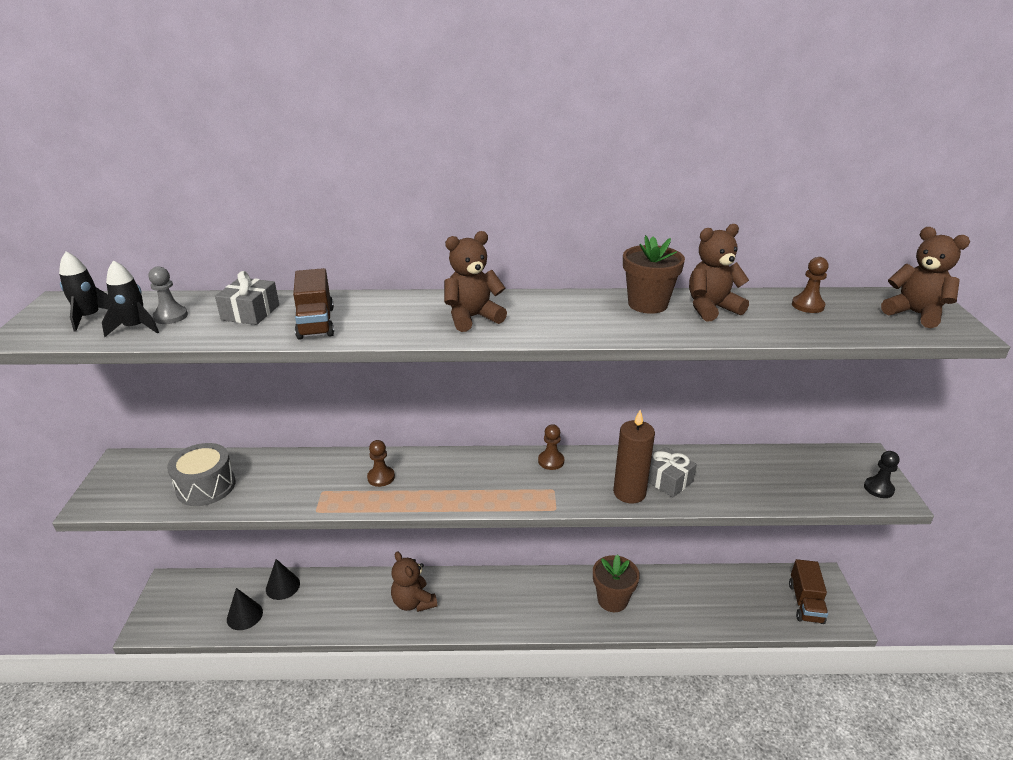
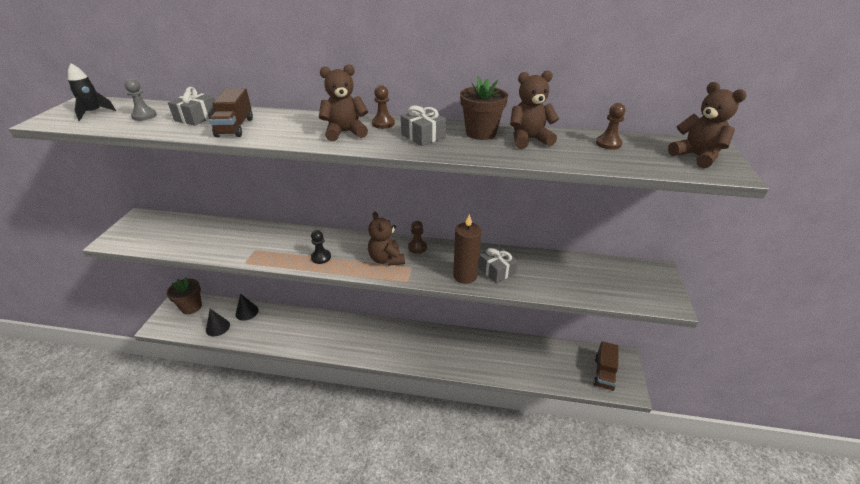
camera: 10 degrees right, 5 degrees up
(135, 328) = (117, 121): black rocket -> none
(206, 486) = (182, 238): grey drum -> none
(381, 477) = (296, 245): brown pawn -> brown pawn (383, 123)
(413, 602) = (326, 334): brown teddy bear -> brown teddy bear (386, 259)
(577, 314) = (423, 136): none -> grey gift
(612, 600) = (462, 351): brown flower pot -> brown flower pot (191, 307)
(878, 488) = (659, 295): black pawn -> black pawn (321, 257)

